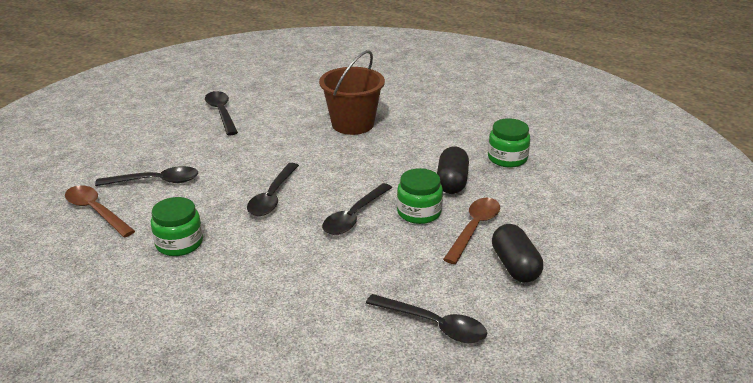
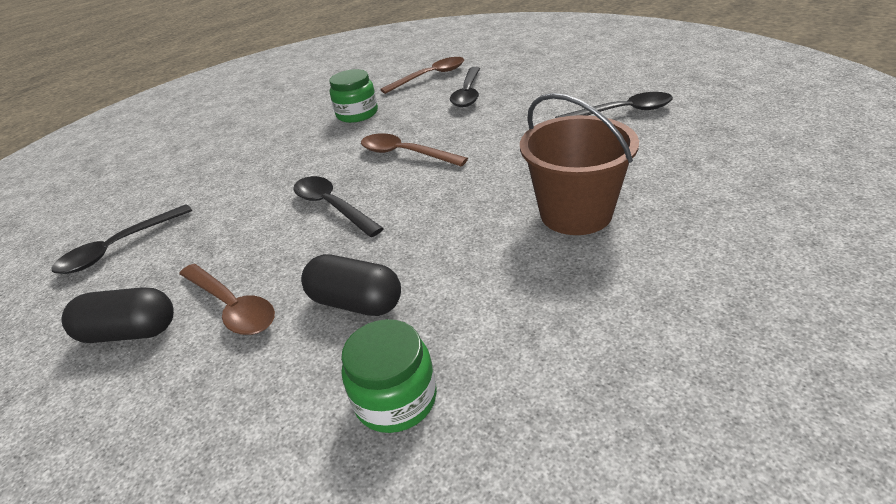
camera: 110 degrees right, 5 degrees up
(272, 197) = (405, 154): black spoon -> brown spoon
(419, 212) = (304, 259): green jar -> none

